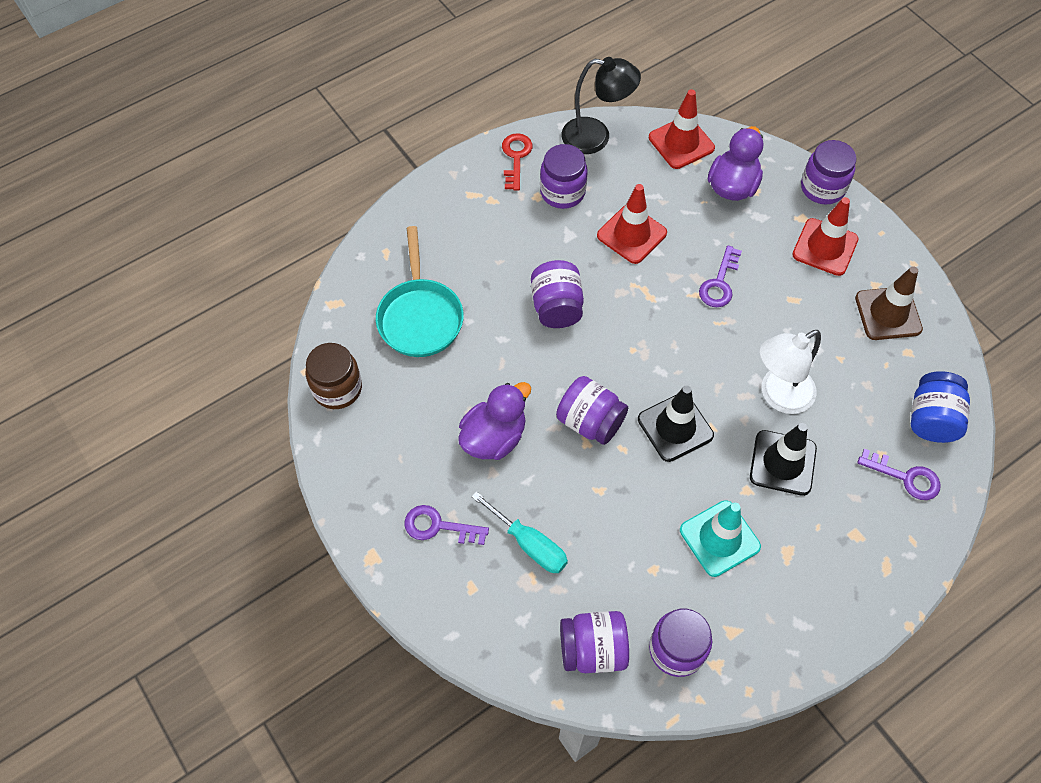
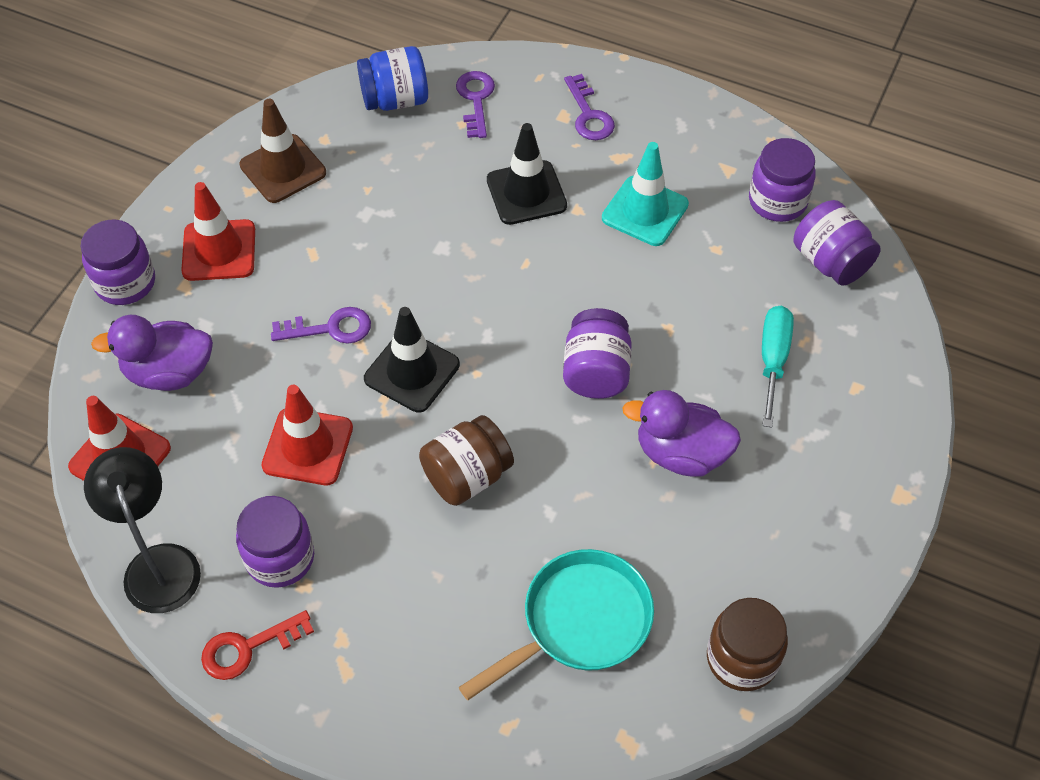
camera: 120 degrees left, 5 degrees down
(438, 526) = (820, 451): purple key -> purple key (589, 115)
(556, 307) = (467, 476): purple jar -> brown jar
(675, 427) = (548, 294): black traffic cone -> black traffic cone (412, 372)
(778, 396) = (449, 223): white lamp -> none

